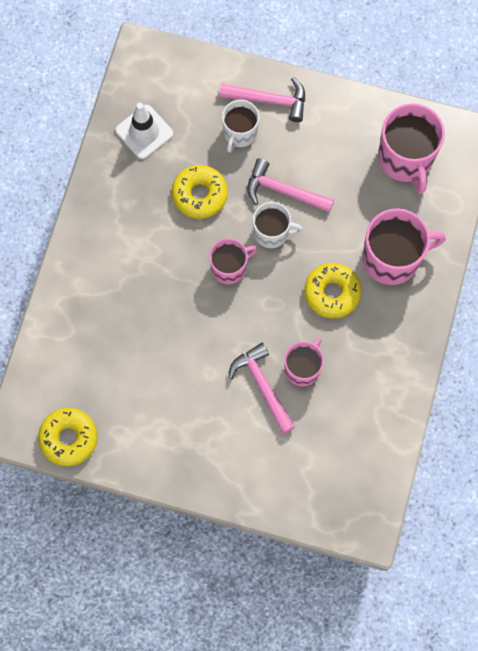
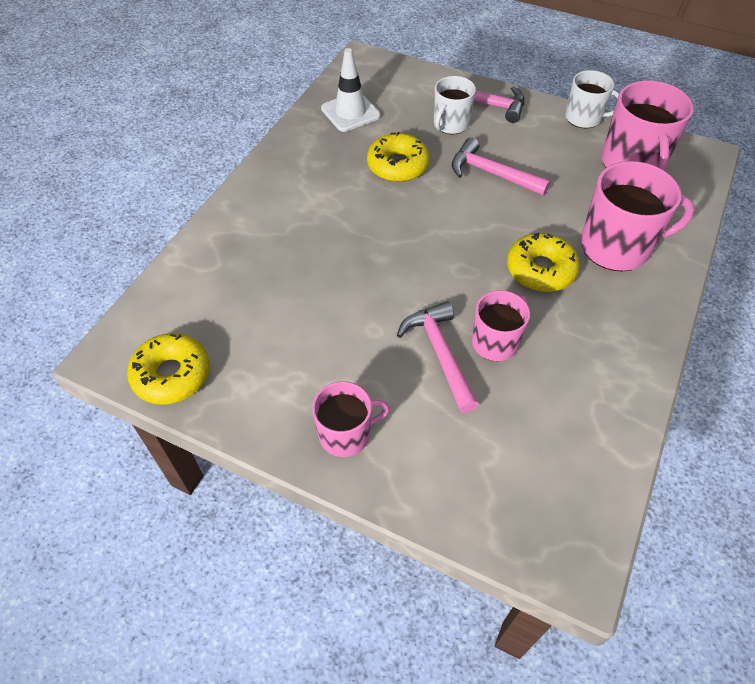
camera: 10 degrees right, 20 degrees down
(229, 267) = (419, 230): pink mug -> pink mug (346, 434)
(272, 232) = (474, 206): white mug -> white mug (584, 118)

